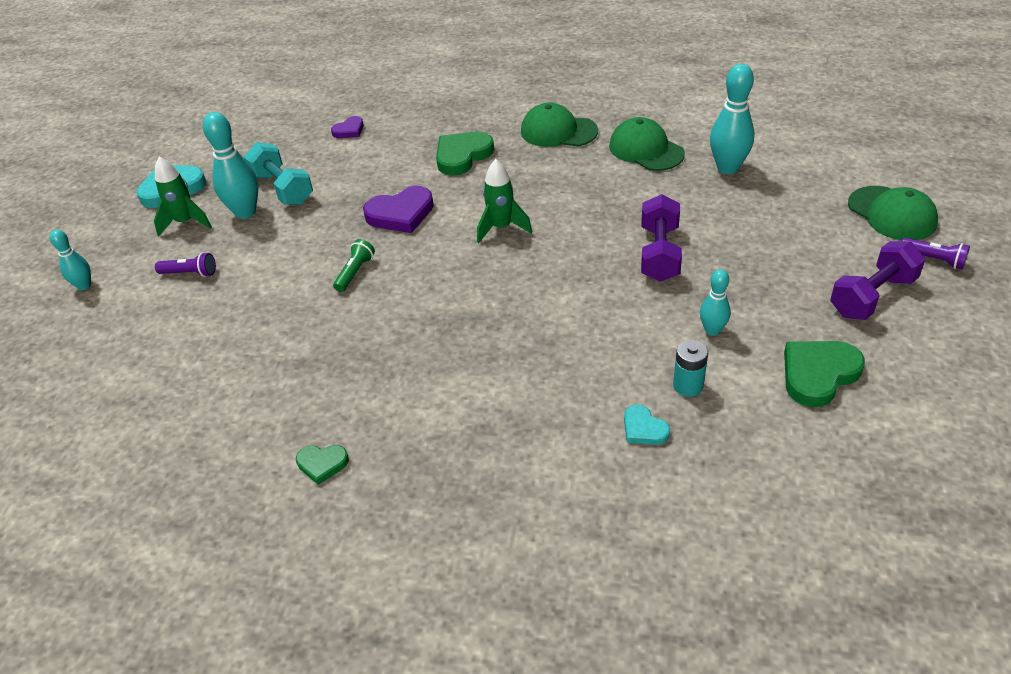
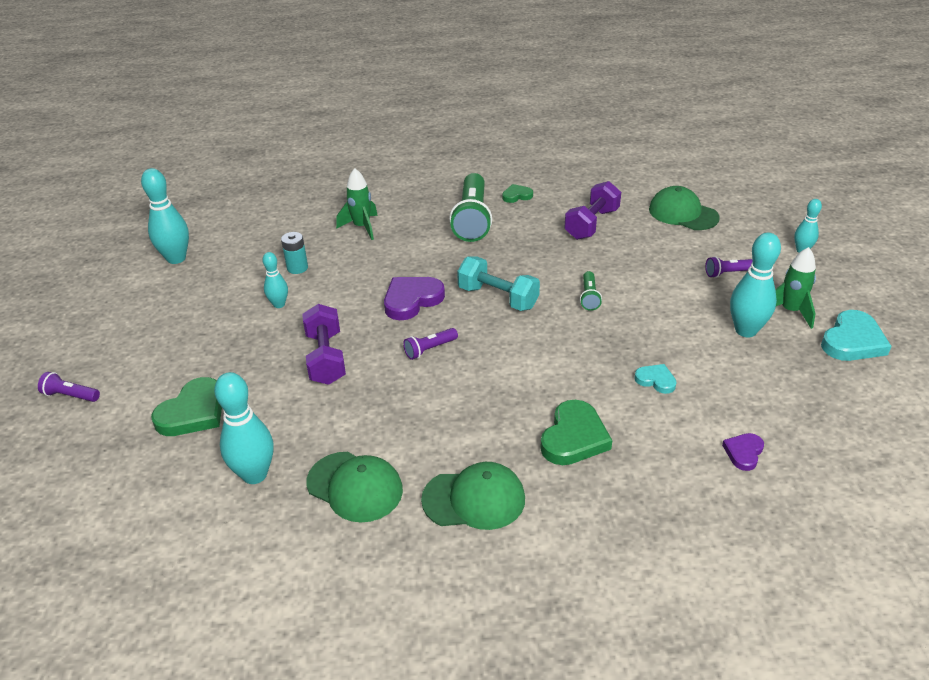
camera: 160 degrees right, 5 degrees down
(282, 189) = (737, 361): turquoise dumbbell -> turquoise dumbbell (498, 297)
(401, 214) = (591, 355): purple heart -> purple heart (412, 300)
(416, 426) = (472, 219): none -> green flashlight
(501, 228) = (483, 358): green rocket -> green rocket (362, 227)
(550, 245) = (429, 349): none -> purple flashlight
(643, 429) = (325, 242): turquoise heart -> turquoise heart (656, 380)
(818, 374) = (203, 289): green heart -> green heart (193, 412)
(872, 296) = (142, 352): purple dumbbell -> purple dumbbell (592, 224)
(877, 445) = (176, 258): none -> turquoise bowling pin
(892, 214) = (87, 441): green cap -> green cap (683, 213)

